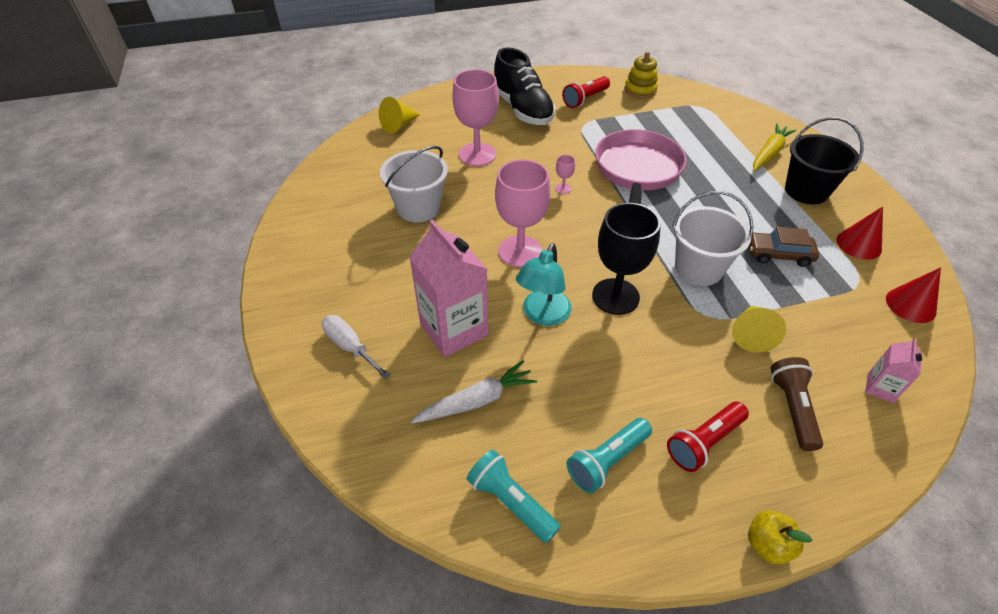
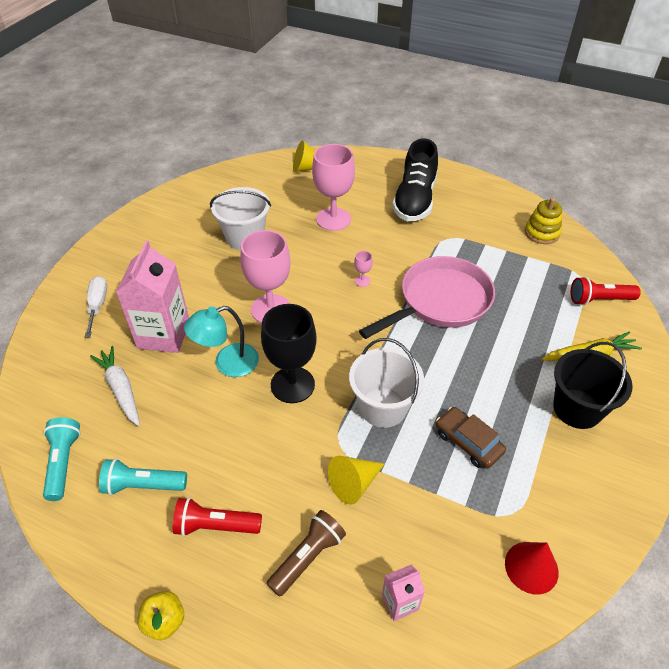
camera: 40 degrees right, 0 degrees up
(477, 401) = (121, 389): white carrot -> white carrot turned 135 degrees counterclockwise
(585, 99) = (479, 217): red flashlight -> red flashlight (599, 300)
(859, 244) = (559, 485): red cone -> none

